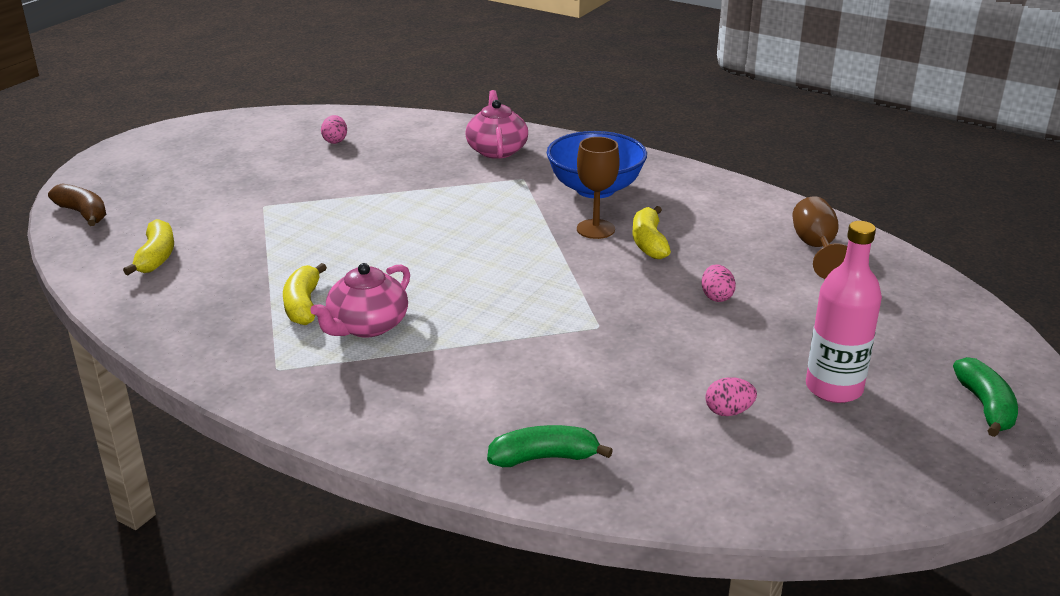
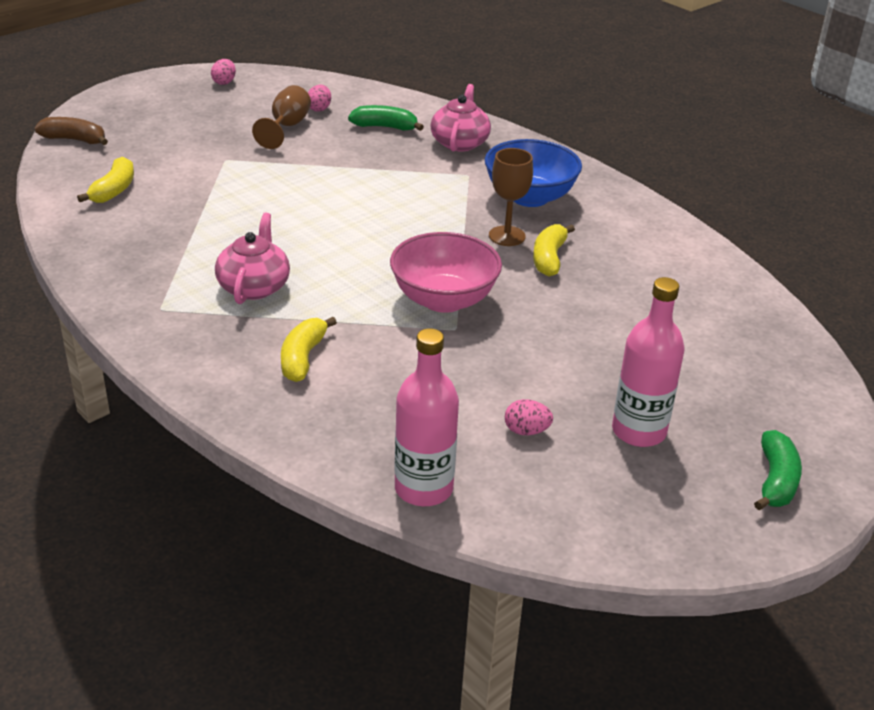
camera: 15 degrees right, 5 degrees up
(83, 213) = (75, 140): brown banana -> brown banana turned 45 degrees counterclockwise
(303, 305) = (211, 257): yellow banana -> yellow banana (303, 358)
(367, 326) = (254, 286): pink teapot -> pink teapot turned 135 degrees clockwise
(544, 458) = (339, 435): green banana -> green banana (385, 127)
(570, 301) = (444, 300): none -> pink bowl
(662, 492) = (423, 489): none -> pink bottle
(716, 297) = (581, 322): pink egg -> pink egg (224, 82)
(816, 248) = (708, 295): brown goblet -> brown goblet (287, 127)

